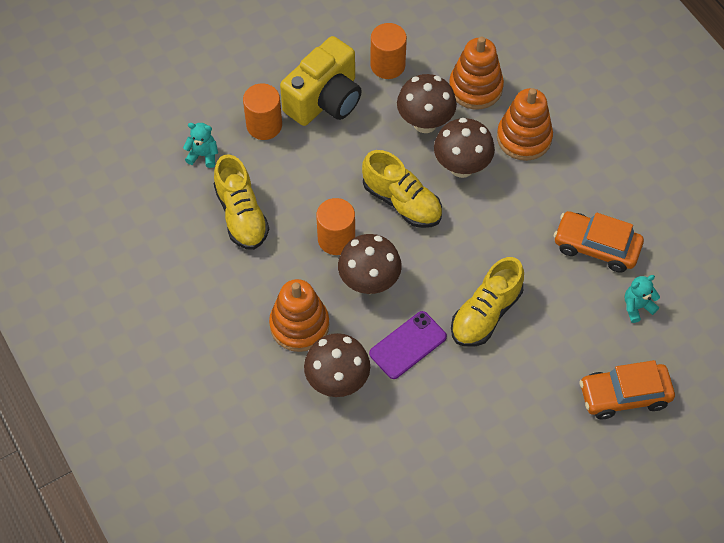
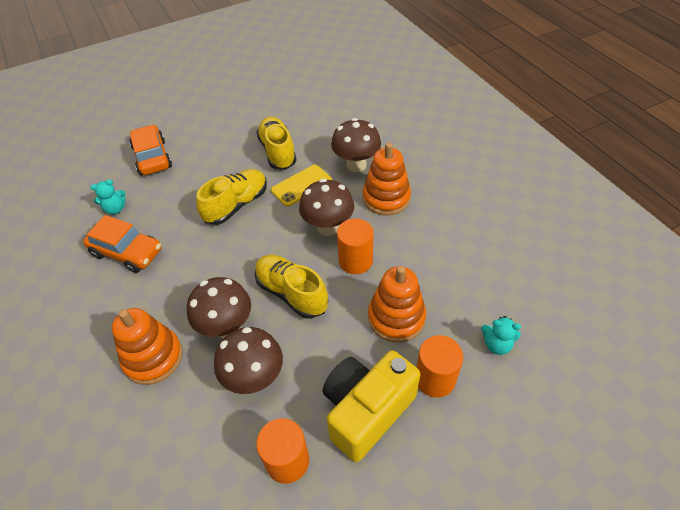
camera: 175 degrees left, 10 degrees down
(241, 215) = (446, 283): yellow shoe -> yellow shoe (278, 152)
(407, 345) = (301, 185): purple phone -> yellow phone
(475, 88) = (187, 423): orange stacking toy -> orange stacking toy (396, 318)
(624, 395) = (152, 157): orange car -> orange car turned 105 degrees counterclockwise

